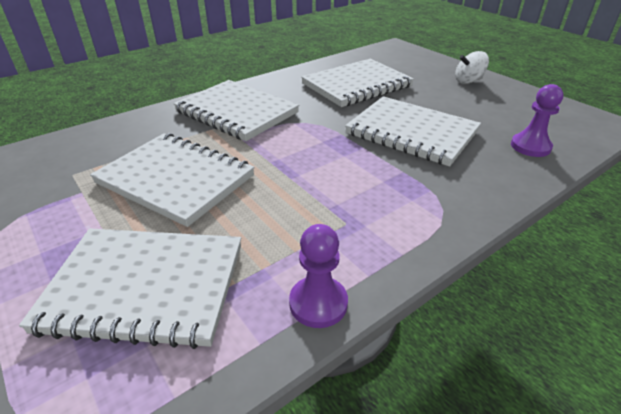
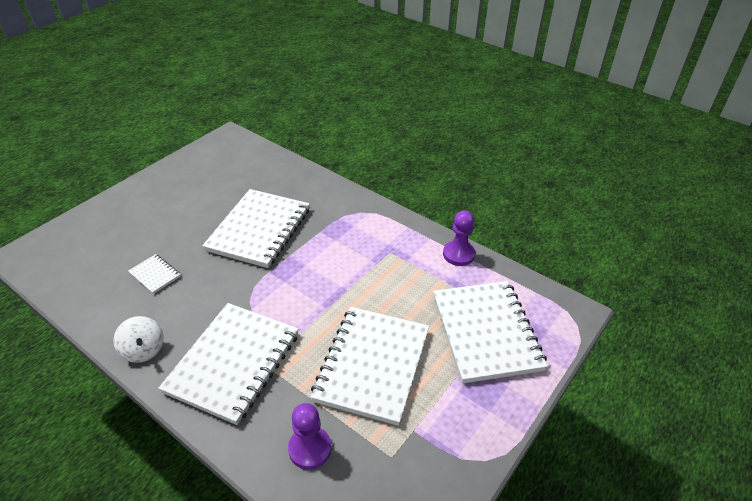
camera: 105 degrees left, 5 degrees up
(357, 85) = (155, 275): white notebook -> white notebook, size x0.43
(468, 81) = (145, 198): white spinning top -> white spinning top (143, 350)
(530, 146) = (270, 172): purple pawn -> purple pawn (310, 448)

